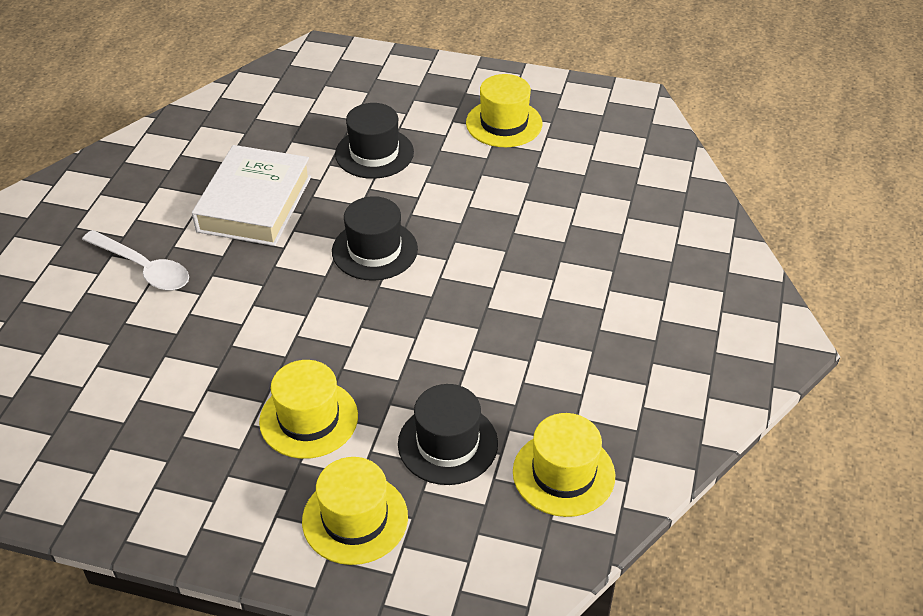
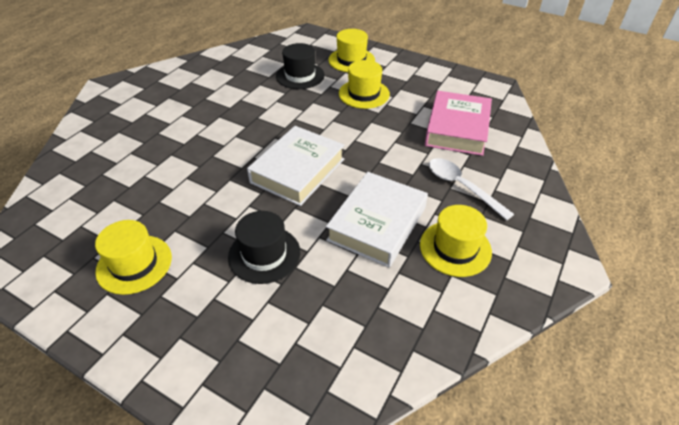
camera: 165 degrees left, 0 degrees up
(137, 369) = (457, 129): none -> pink book
(374, 250) = (298, 171): black hat -> white book
(563, 473) = (255, 60): yellow hat -> yellow hat (455, 248)

